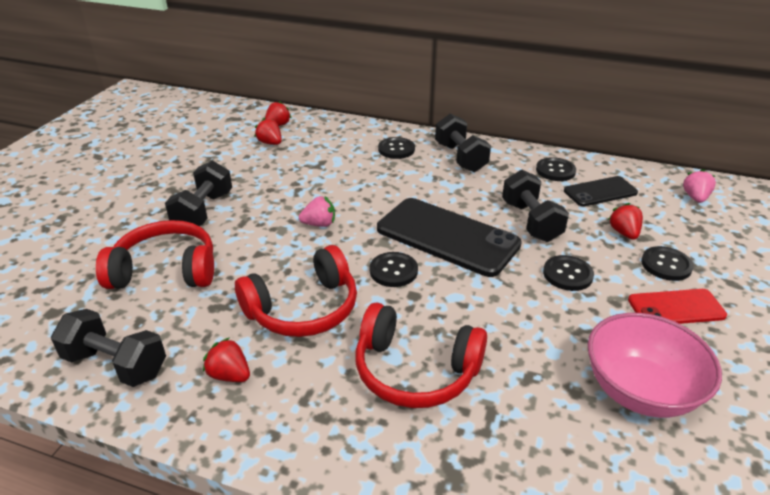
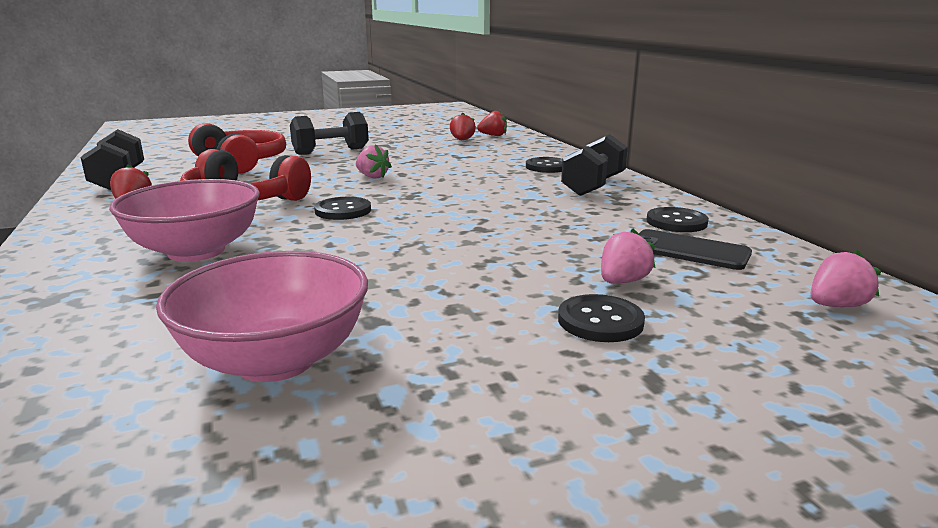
camera: 50 degrees right, 15 degrees down
(415, 371) = (196, 251): red headphones -> pink bowl
(447, 237) = (436, 213): black phone -> none
(531, 221) = (539, 235): black dumbbell -> none
(567, 274) = (465, 273): black button -> none
(624, 233) = (622, 281): red strawberry -> pink strawberry
(676, 308) = (503, 348): red phone -> none

